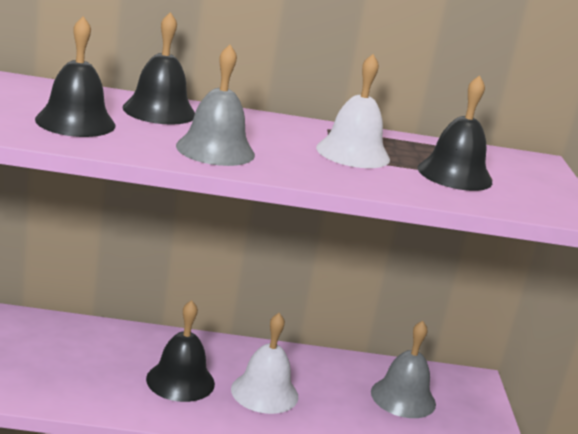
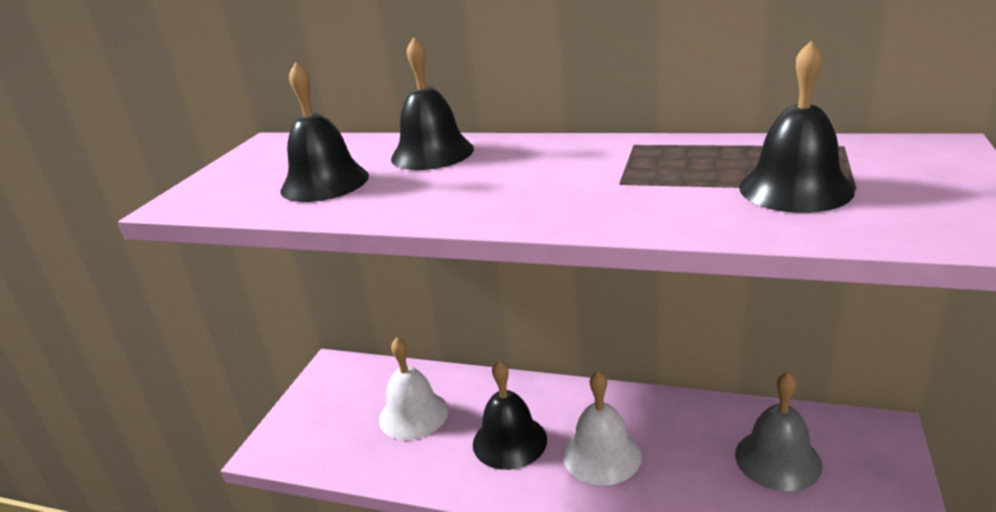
camera: 25 degrees right, 5 degrees up
(215, 150) = (466, 196): grey bell -> none
(353, 153) = (652, 175): white bell -> white bell (413, 414)

